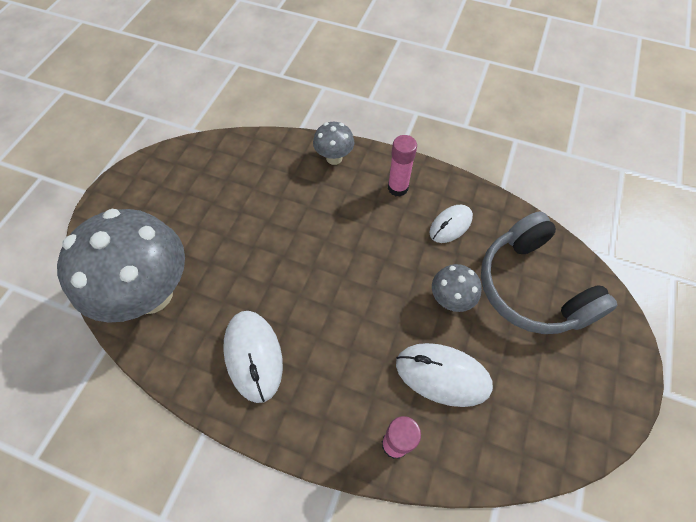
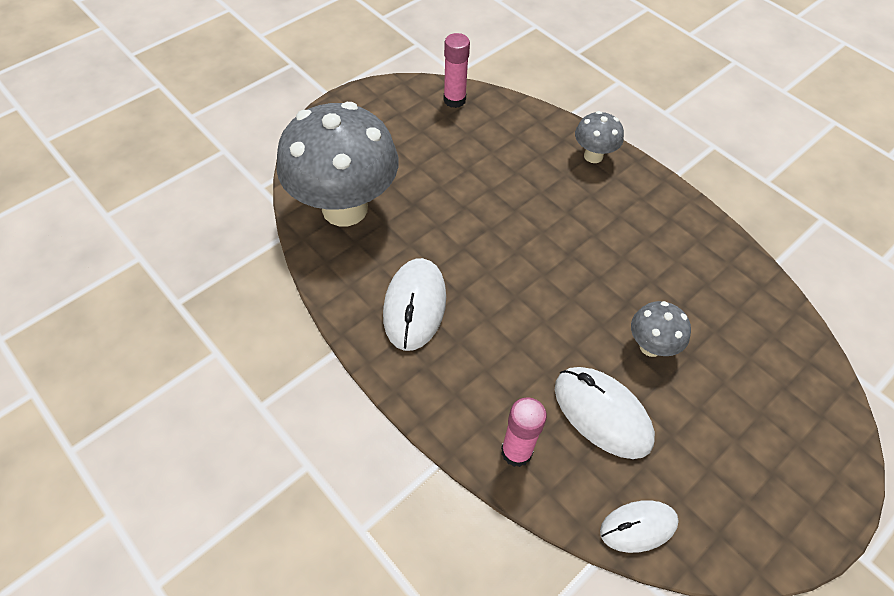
camera: 25 degrees right, 5 degrees down
(398, 188) = (650, 212): pink glue stick -> pink glue stick (454, 100)
(450, 225) = (691, 274): white mouse -> white mouse (638, 527)
(531, 287) = (755, 376): grey headphones -> none

